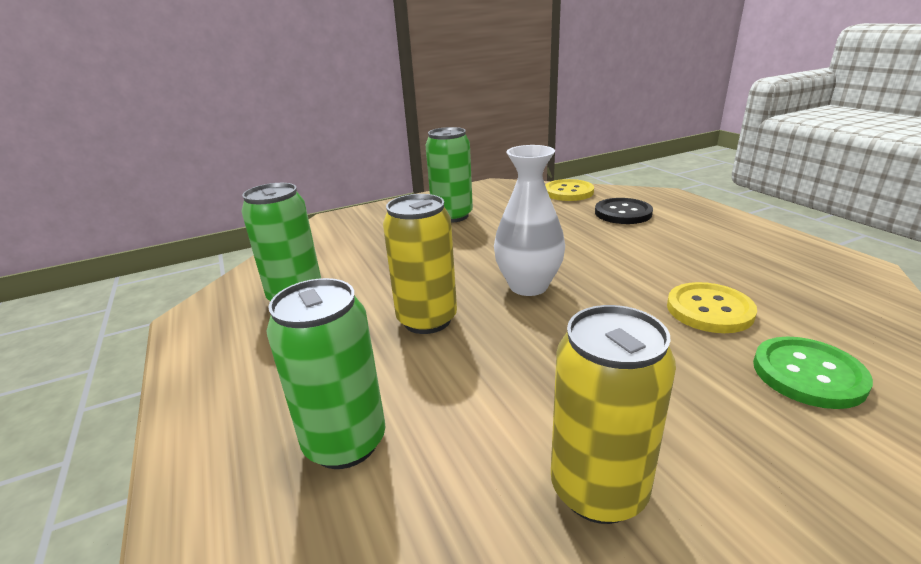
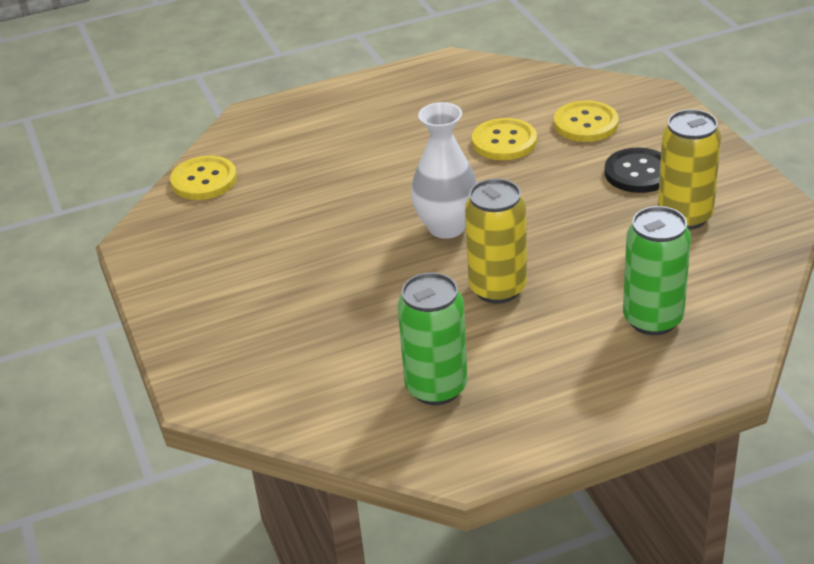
camera: 85 degrees left, 10 degrees up
(452, 216) = (243, 278): green can -> none
(623, 213) = (292, 151): black button -> black button (638, 173)
(808, 374) = (586, 124): green button -> yellow button

